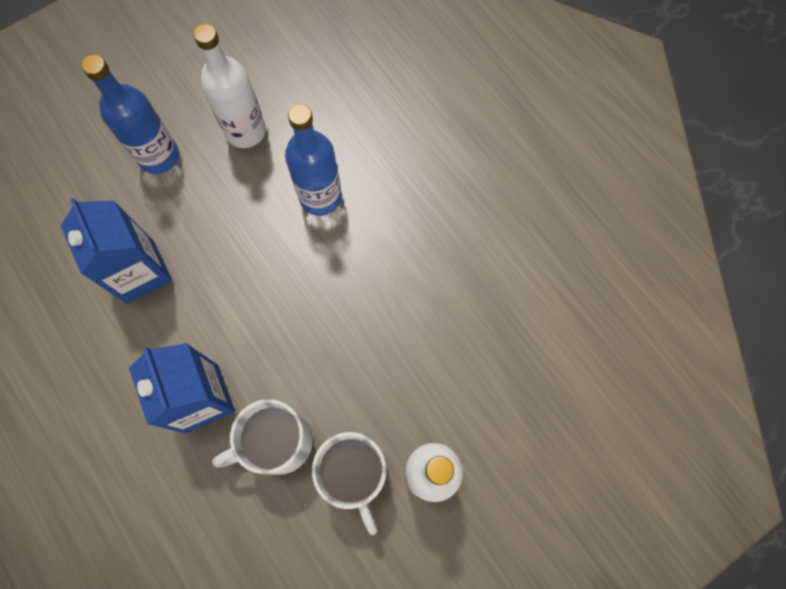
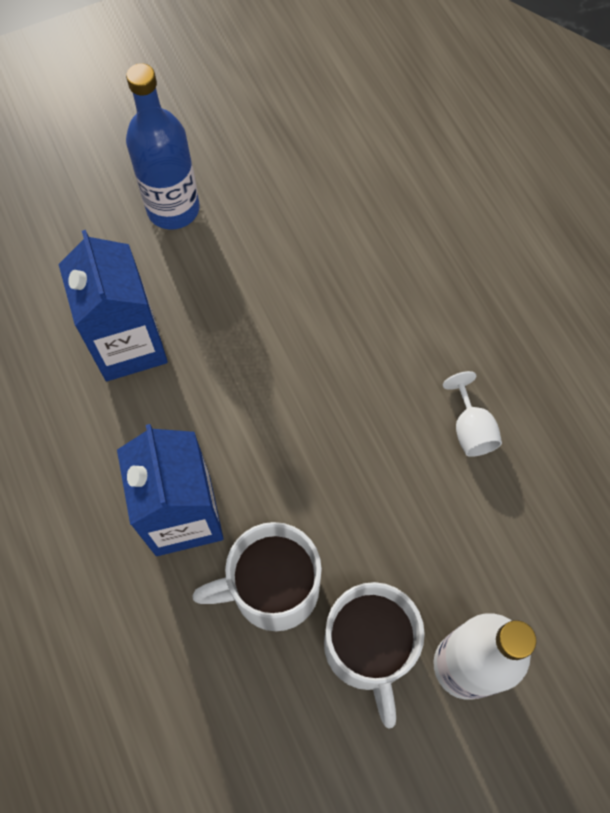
camera: 10 degrees right, 5 degrees down
(245, 131) = (285, 195): white bottle -> none
(320, 197) = (369, 289): blue bottle -> none
(411, 294) = (470, 429): none -> white goblet

